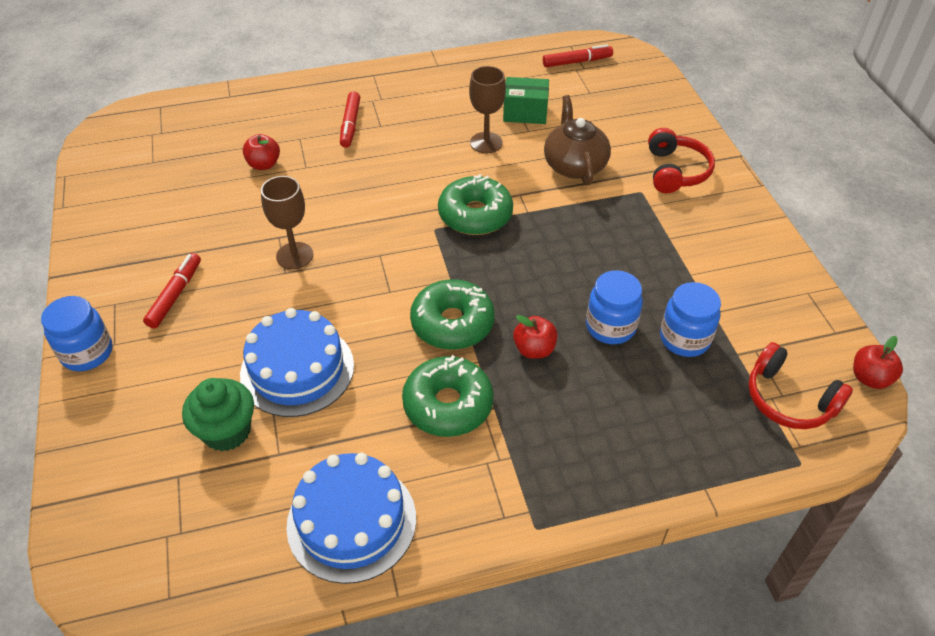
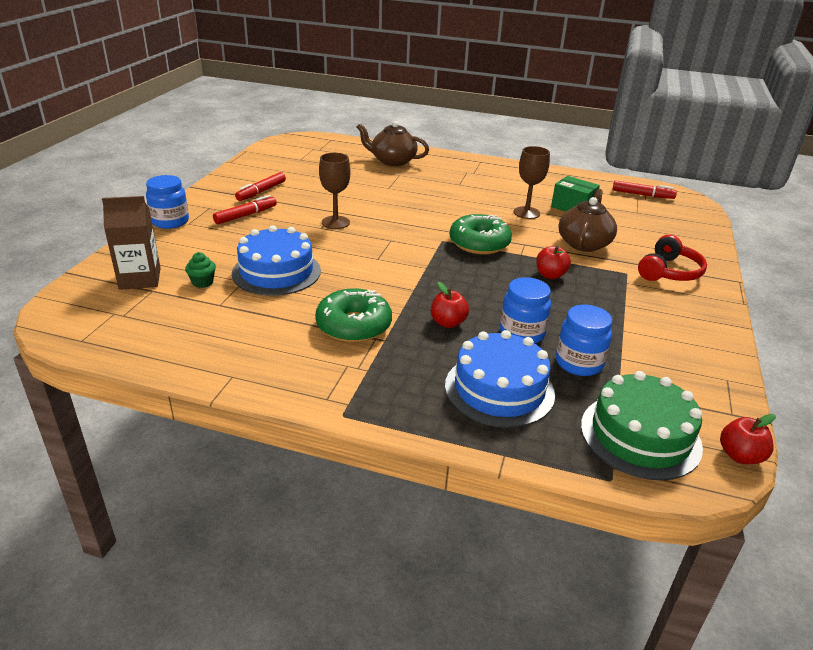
camera: 30 degrees right, 15 degrees down
(144, 466) = (140, 279): none -> brown carton
(227, 431) = (202, 282): green cupcake -> green cupcake, size x0.56
(264, 164) = (363, 179): red apple -> red apple (550, 275)
(271, 116) = (392, 161): none -> brown teapot
(350, 125) = (439, 178): red marker -> red marker (261, 192)
(351, 521) = (224, 354): blue cake -> blue cake (499, 389)
(452, 323) = (403, 288): green donut -> none
(789, 399) = (640, 435): red headphones -> green cake

